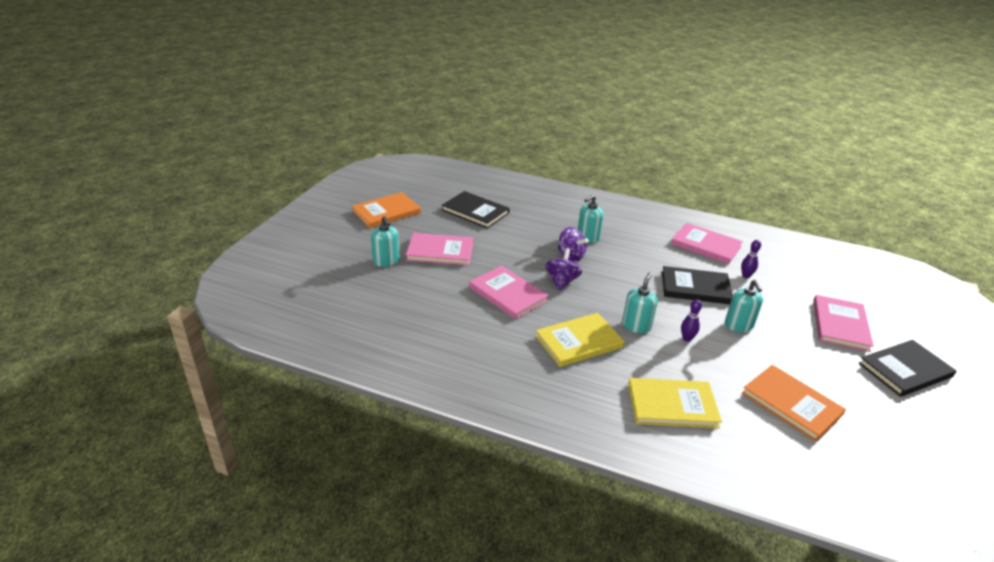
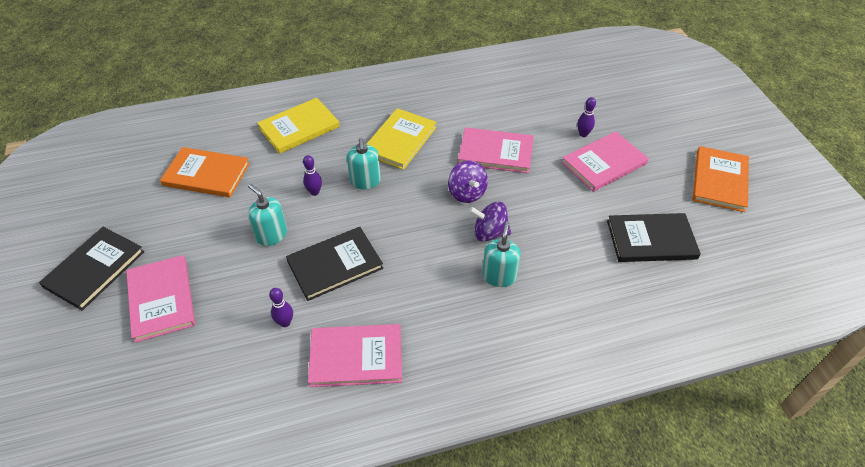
camera: 145 degrees right, 15 degrees up
(386, 261) = (626, 127): turquoise soap dispenser -> none
(424, 272) = (583, 134): none -> purple bowling pin

